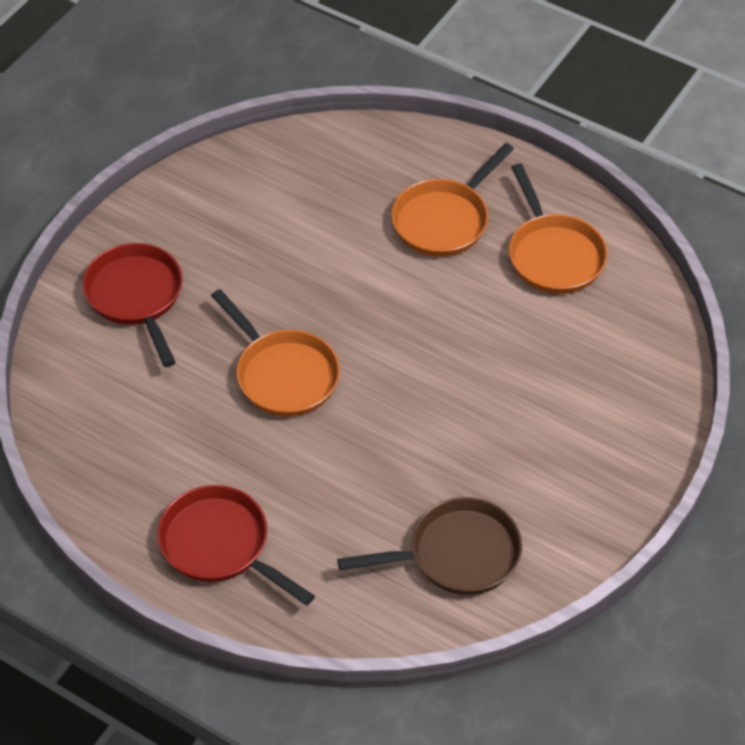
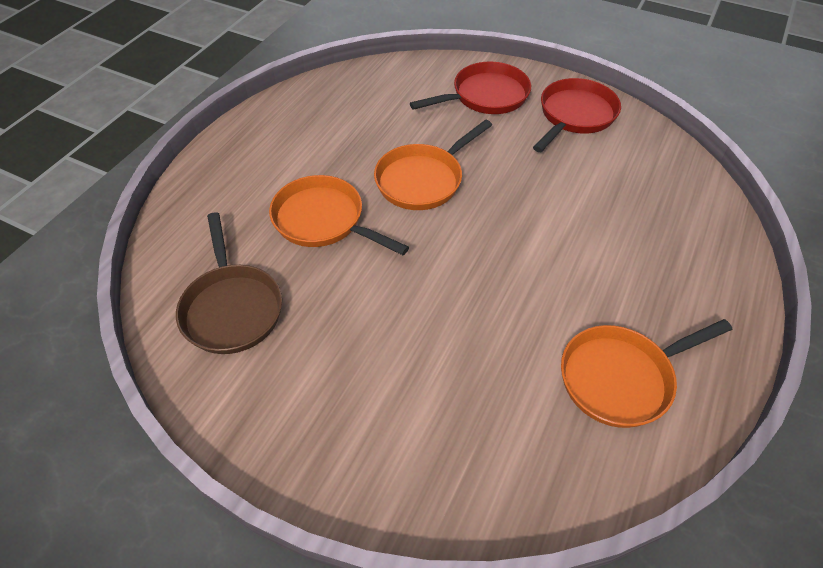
camera: 85 degrees right, 0 degrees up
(220, 545) = (256, 159): red pan -> red pan (575, 116)
(444, 220) = (635, 278): orange pan -> orange pan (323, 220)

